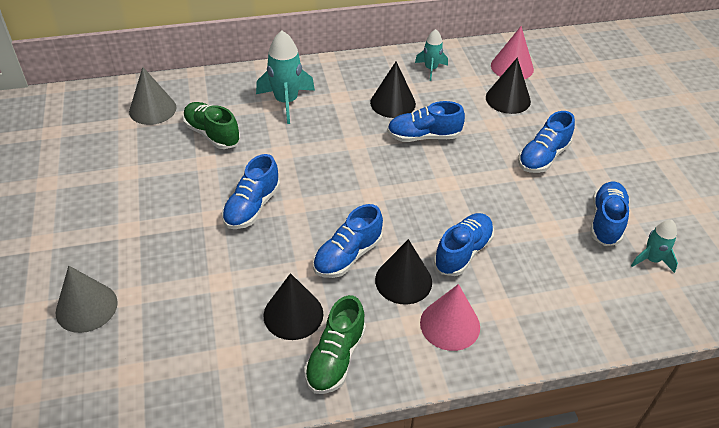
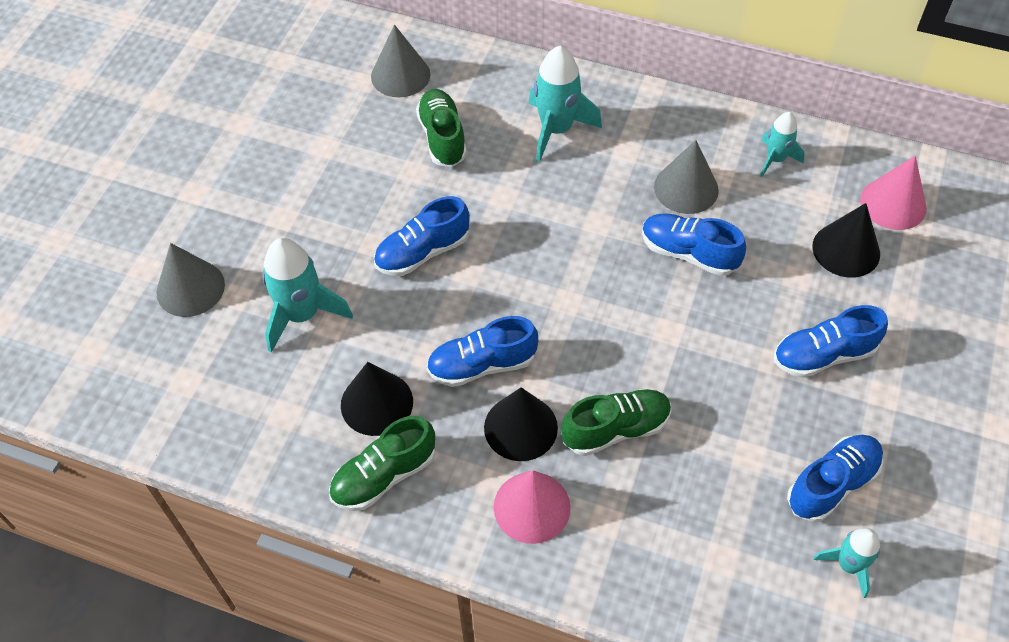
camera: 35 degrees right, 10 degrees up
(192, 284) = (302, 315): none -> turquoise rocket
(393, 103) = (686, 188): black cone -> grey cone
(463, 252) = (615, 429): blue shoe -> green shoe

